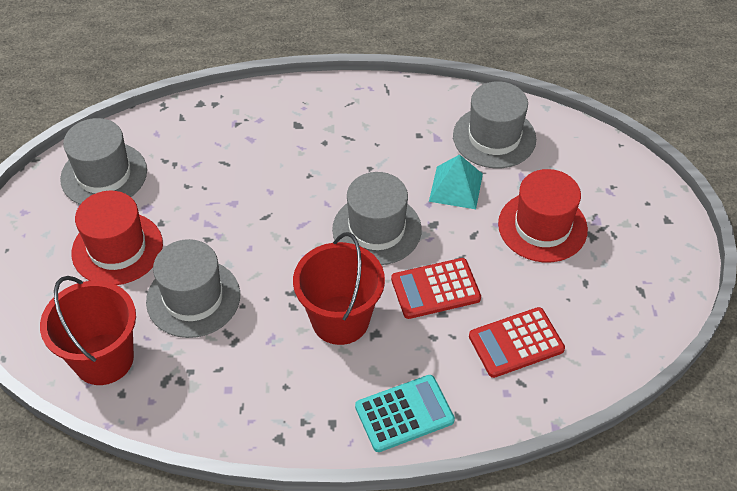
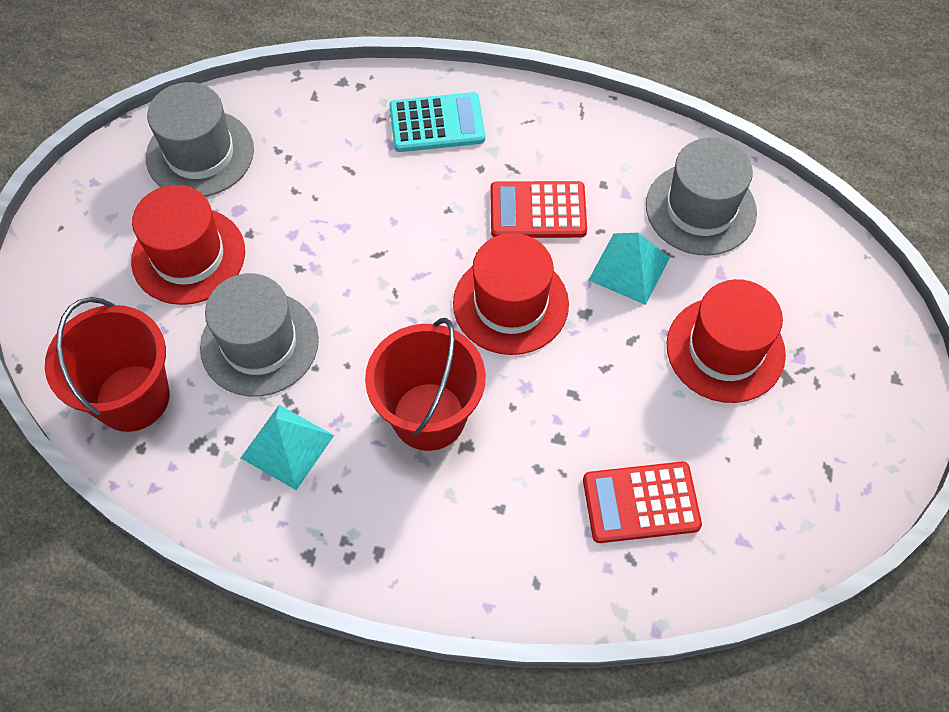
camera: 15 degrees right, 10 degrees up
(238, 365) = (287, 446): none -> turquoise pyramid
(377, 229) = (510, 304): grey hat -> red hat
(404, 414) = (470, 563): turquoise calculator -> turquoise calculator (437, 123)
(435, 289) = (560, 403): red calculator -> red calculator (538, 210)

